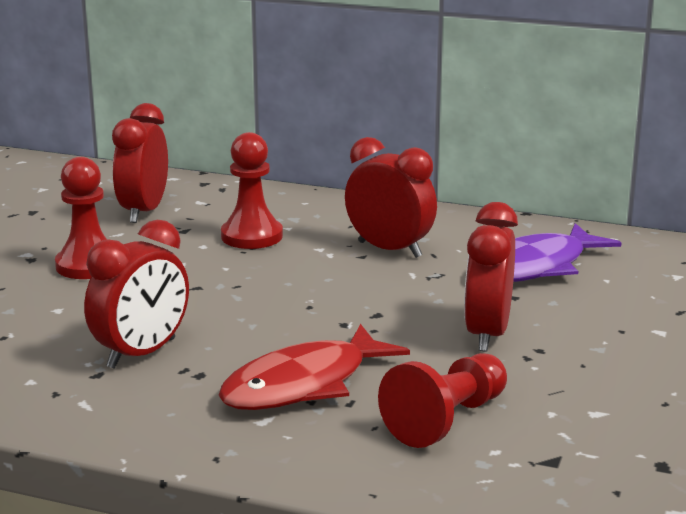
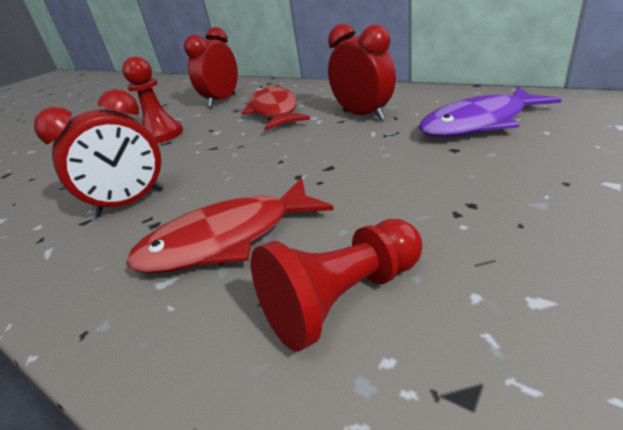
camera: 20 degrees right, 10 degrees up
(252, 236) = (274, 111): red pawn -> red fish
(487, 334) = (421, 186): red clock -> none

